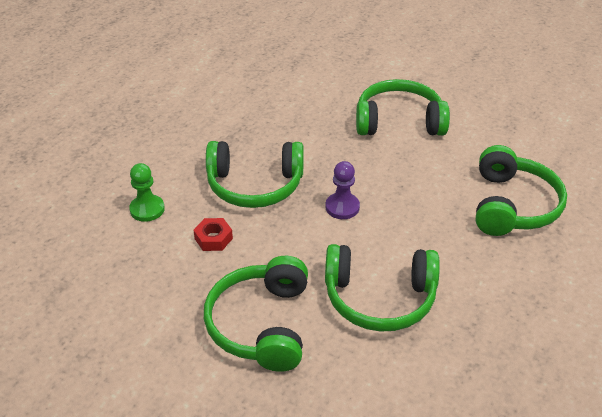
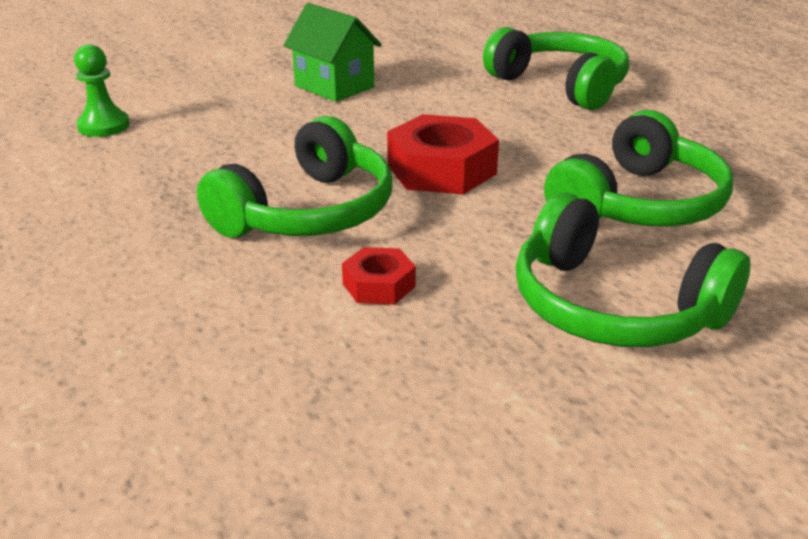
camera: 55 degrees left, 10 degrees down
(147, 209) = (220, 325): green pawn -> green pawn (104, 126)
(342, 207) = (441, 169): purple pawn -> red nut
(399, 121) = (334, 86): green headphones -> green house

